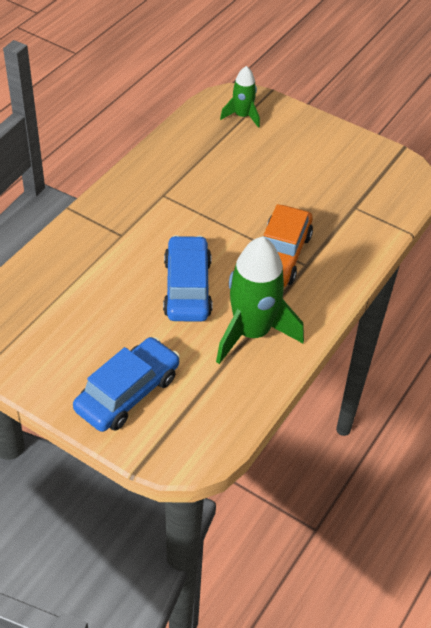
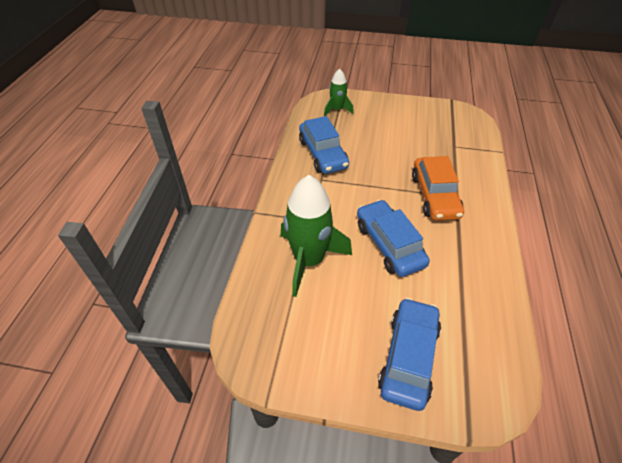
camera: 20 degrees left, 0 degrees up
(185, 166) = (323, 154): none -> blue car
(252, 332) = (461, 262): green rocket -> green rocket (309, 260)

